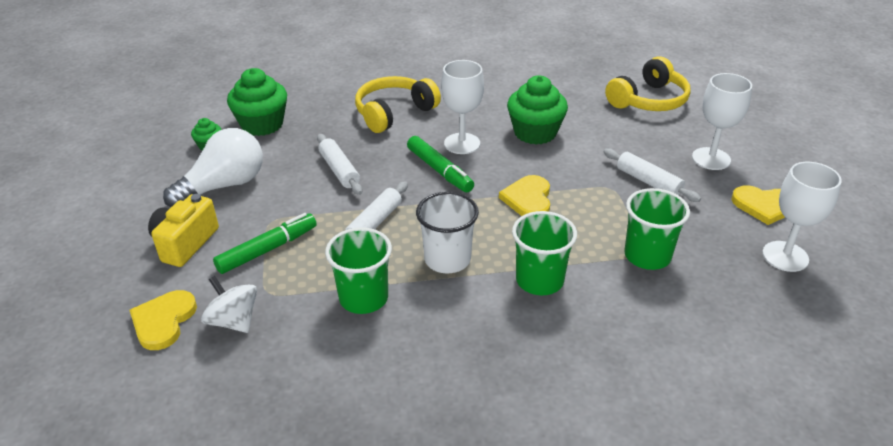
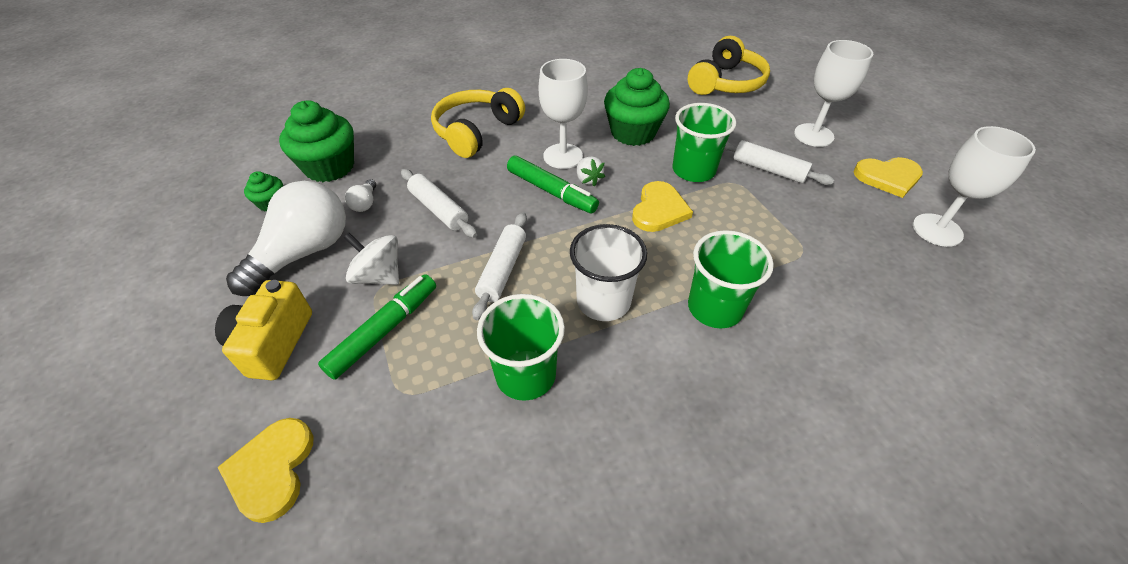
camera: 15 degrees left, 10 degrees up
(234, 321) = (370, 447): white spinning top -> white spinning top (379, 276)
(282, 156) = (365, 203): none -> white light bulb
(476, 166) = (588, 179): none -> white strawberry
(528, 199) = (659, 210): yellow heart -> yellow heart turned 150 degrees counterclockwise
(647, 256) = (809, 255): green cup -> green cup (693, 170)

